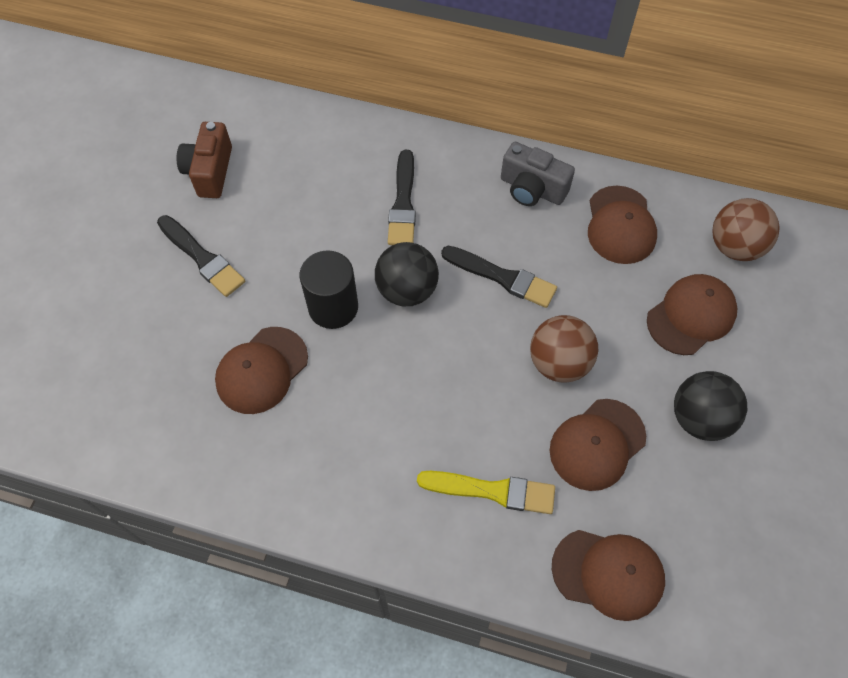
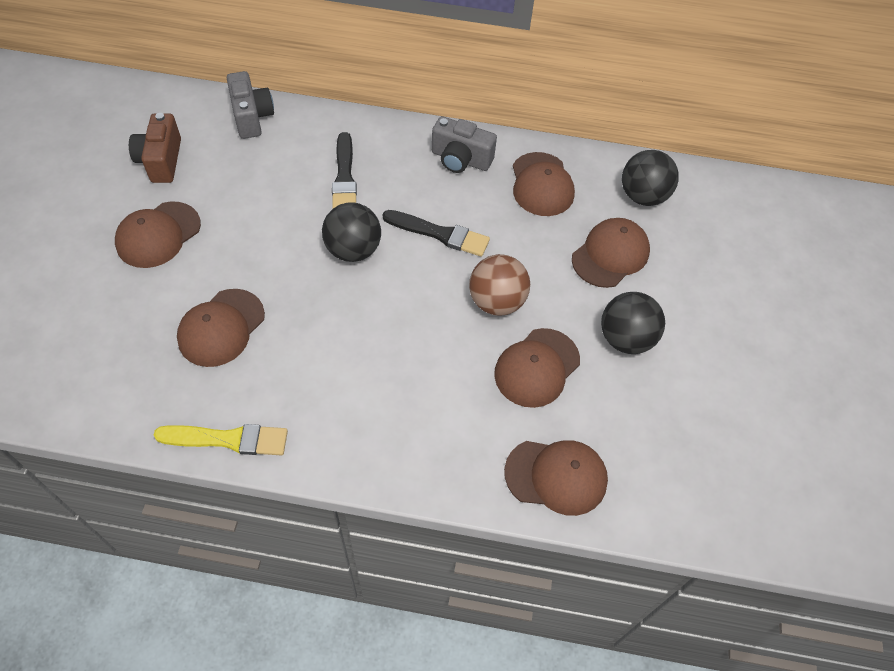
camera: 10 degrees left, 5 degrees down
(202, 258) = (158, 235): black brush -> brown cap
(308, 125) = (252, 117): none -> grey camera
(333, 307) = (285, 269): black cylinder -> none
(492, 491) = (445, 415): yellow brush -> yellow brush (228, 439)
(734, 247) = (643, 196): brown ball -> black ball

